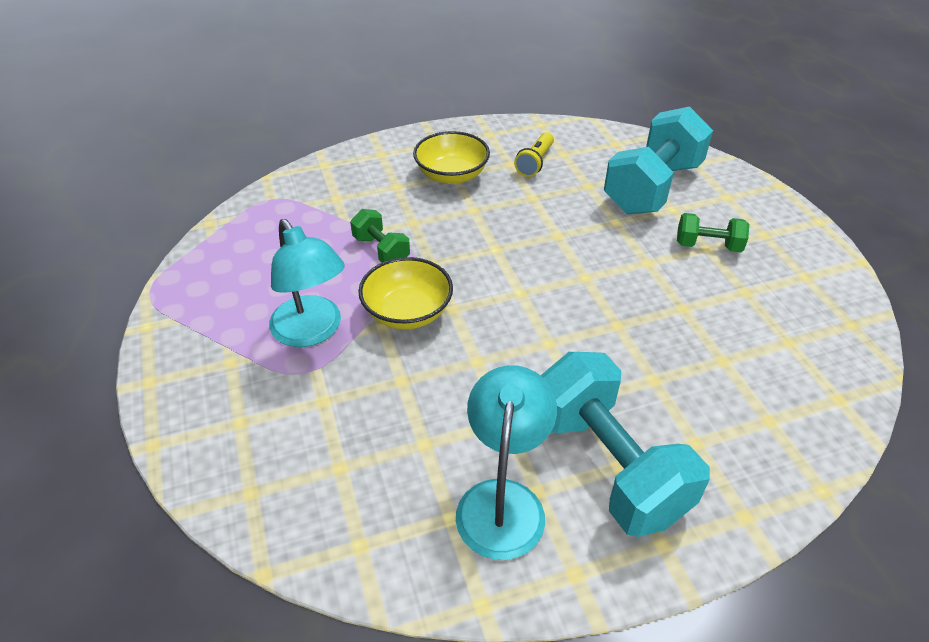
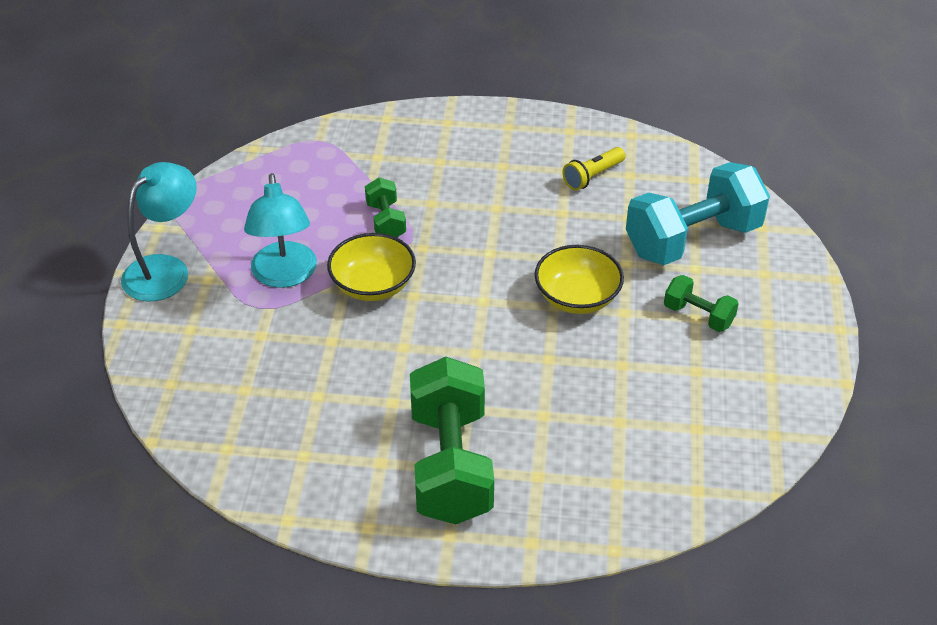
camera: 25 degrees right, 0 degrees up
(451, 175) = (500, 165): yellow bowl -> yellow bowl (577, 297)
(503, 500) = (350, 458): turquoise lamp -> turquoise lamp (166, 269)
(608, 465) = (451, 465): turquoise dumbbell -> green dumbbell

